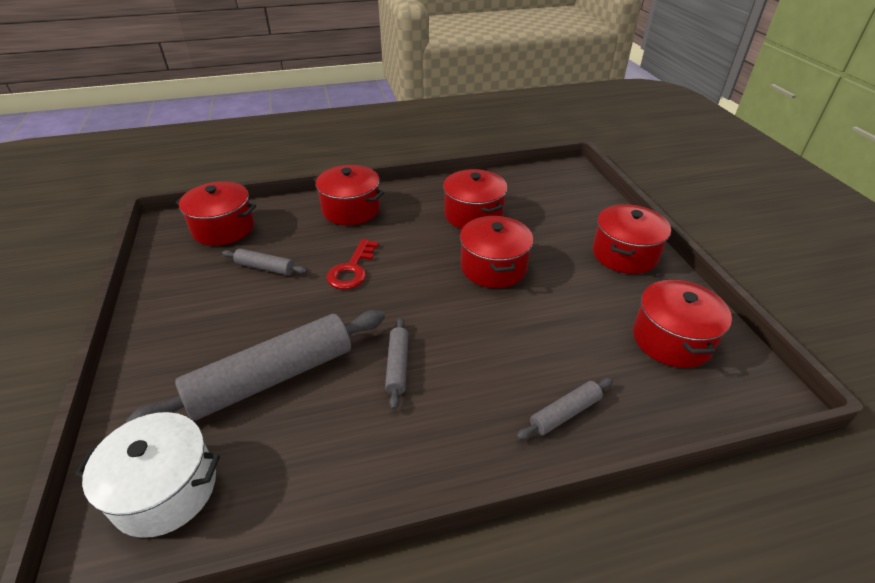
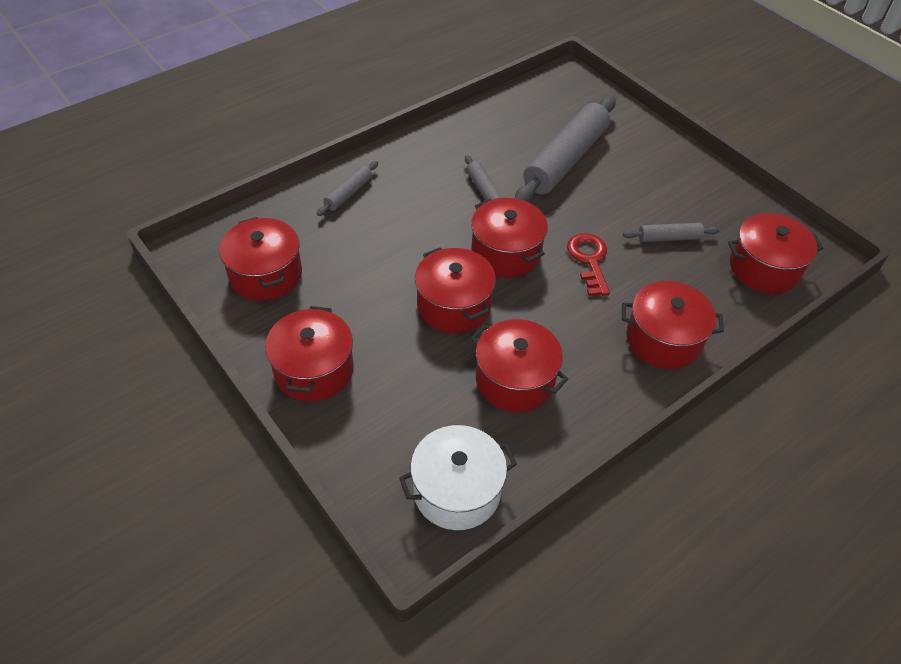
camera: 155 degrees right, 10 degrees up
(165, 489) = (565, 98): white pot -> white pot (457, 491)
(421, 295) = (506, 253): none -> red pot

